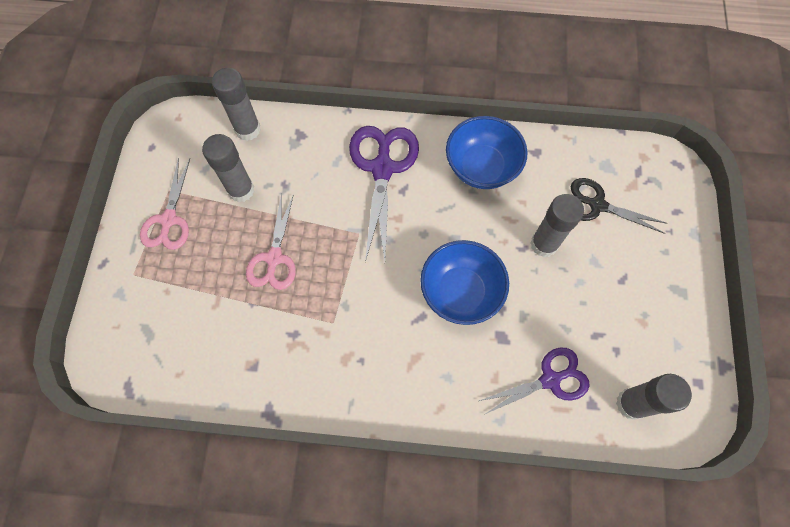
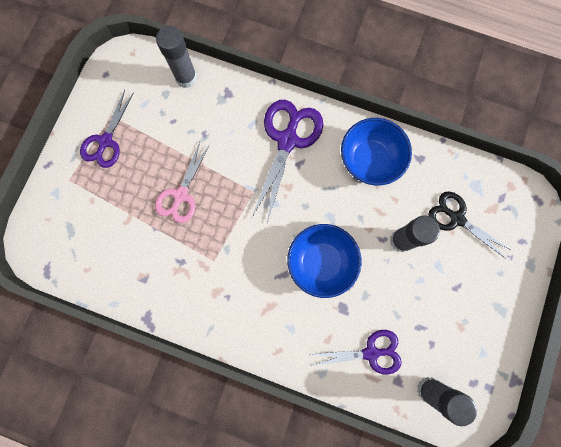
camera: 15 degrees right, 10 degrees up
(169, 220) = (106, 141): pink scissors -> purple scissors
(241, 190) = (168, 130): grey glue stick -> none

